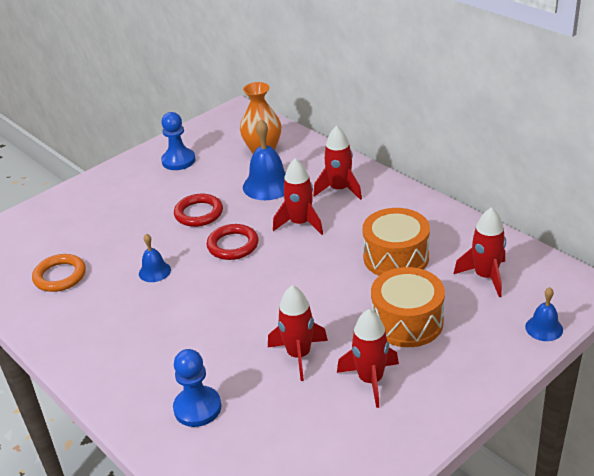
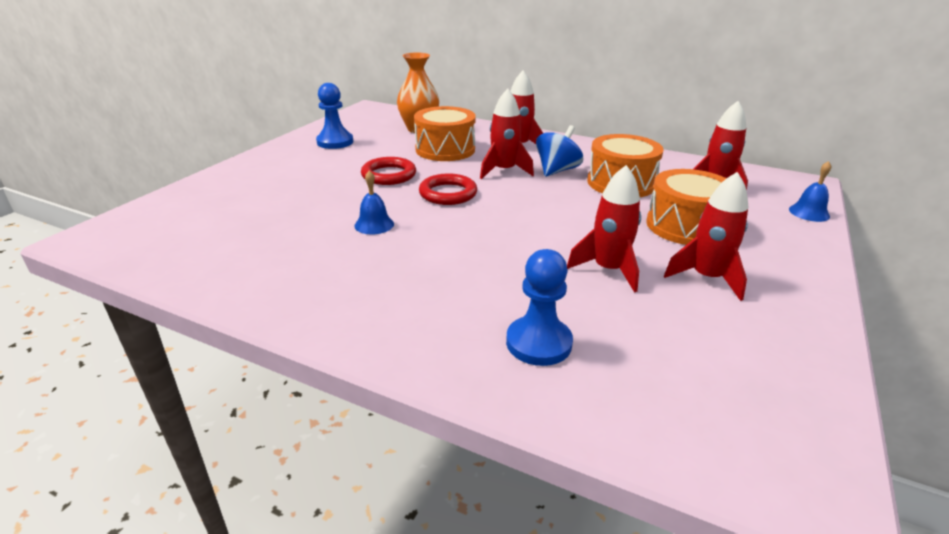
camera: 25 degrees left, 5 degrees down
(60, 276) = (251, 244): orange ring -> none
(268, 185) = (445, 149): blue bell -> orange drum
(349, 230) = (557, 170): none -> blue spinning top

